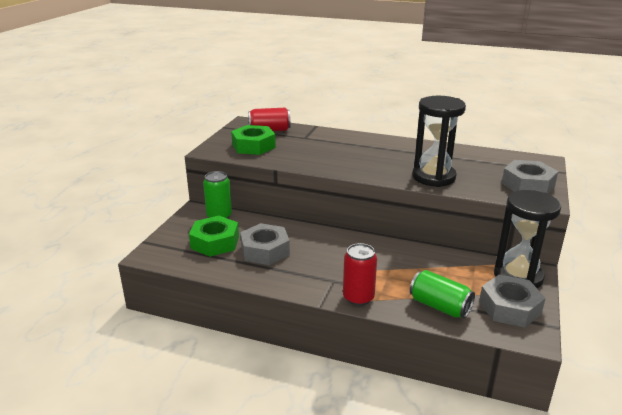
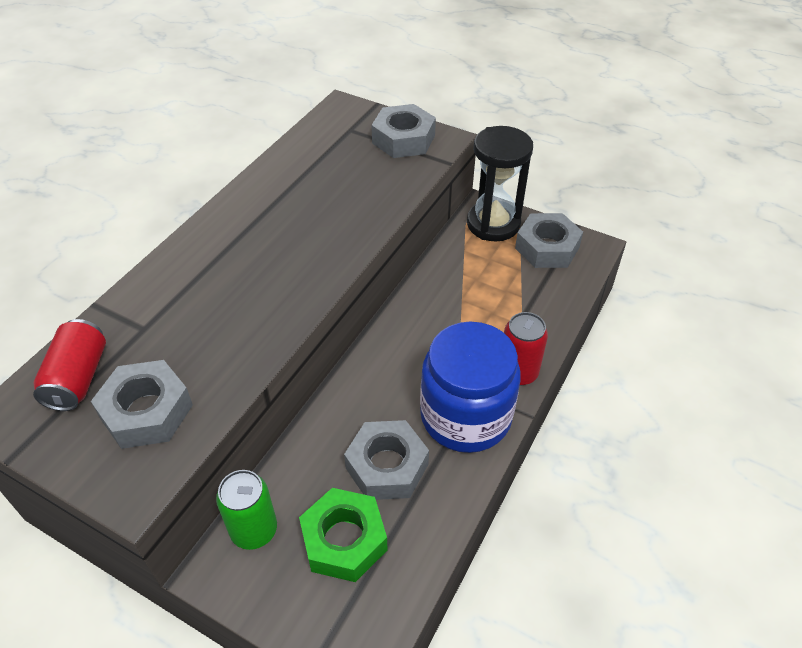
camera: 80 degrees left, 20 degrees up
(253, 146) = (146, 412): green nut -> grey nut
(310, 276) = (465, 416): none -> blue jar
(433, 177) = (358, 210): black hourglass -> none
(439, 306) = (541, 302): green can -> none

